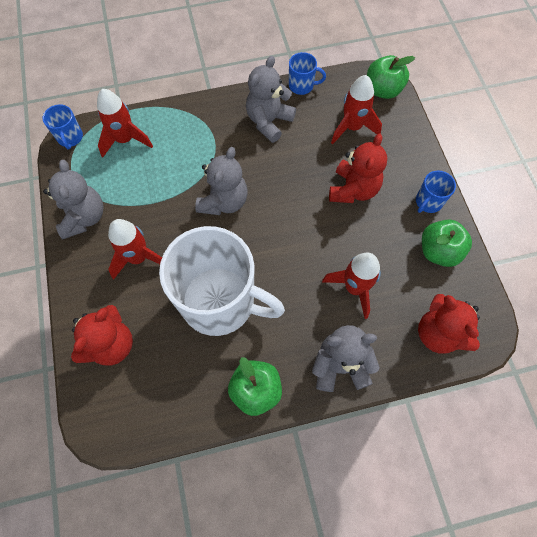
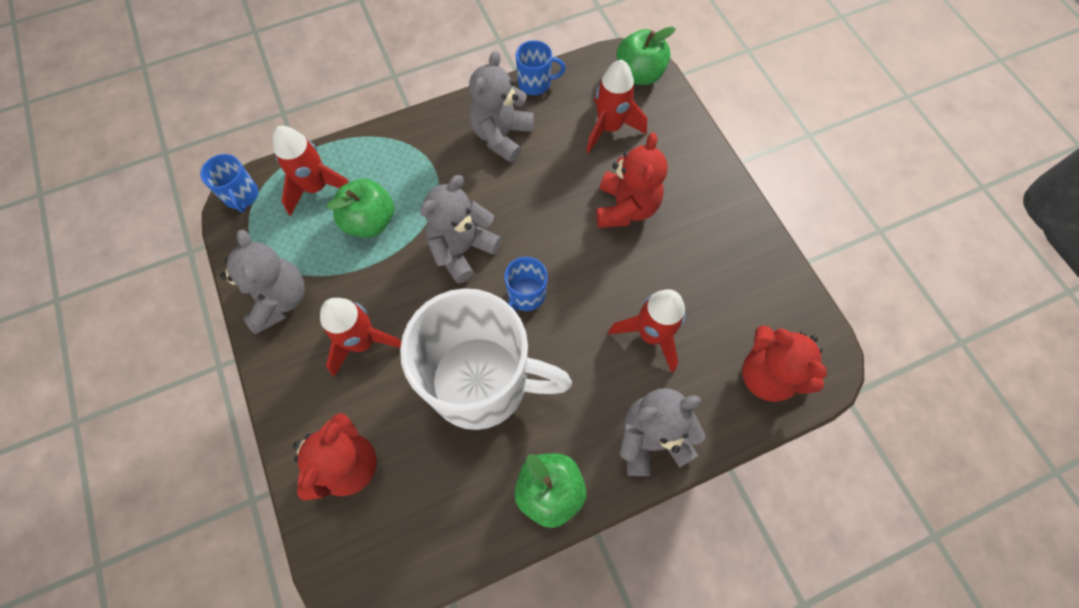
camera: 10 degrees left, 0 degrees up
(224, 201) = (462, 249): grey teddy bear -> grey teddy bear turned 150 degrees counterclockwise
(428, 202) = (722, 209): blue mug -> blue mug (526, 295)
(438, 251) = (747, 270): green apple -> green apple (370, 221)

